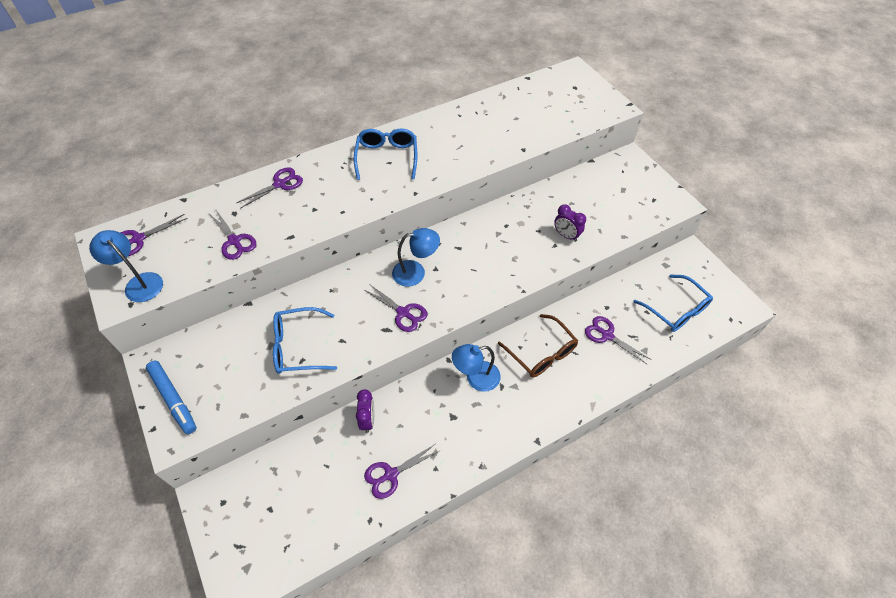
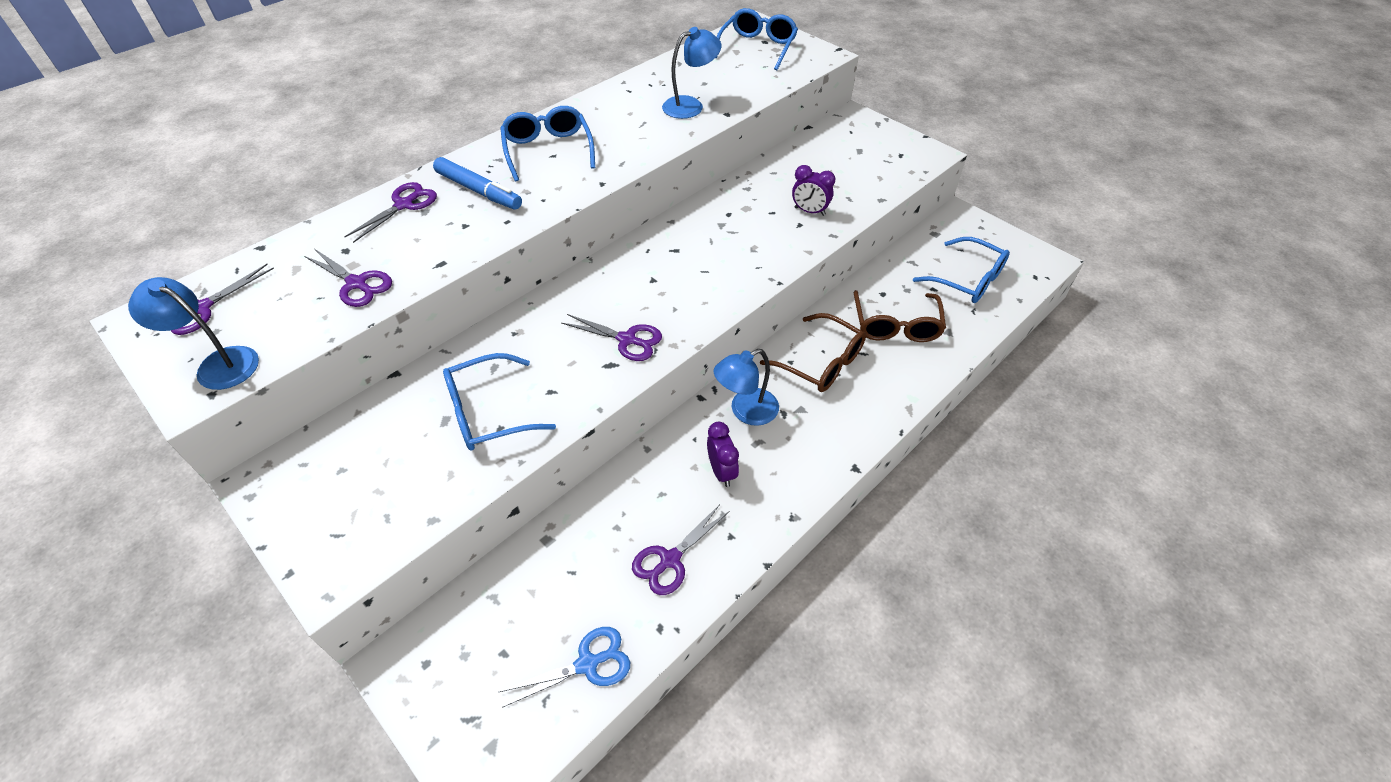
camera: 15 degrees left, 5 degrees down
(173, 399) = (312, 524): blue marker -> blue marker (479, 191)
(318, 531) = (587, 664): none -> blue scissors
(368, 420) = (613, 497): purple clock -> purple clock (722, 471)
(416, 272) = (627, 289): blue lamp -> blue lamp (690, 105)
(567, 92) = (757, 48): none -> blue glasses
(607, 335) = (896, 325): purple scissors -> brown glasses

